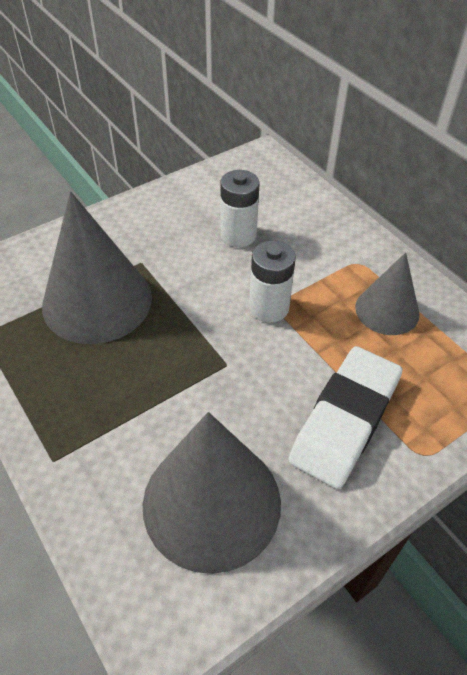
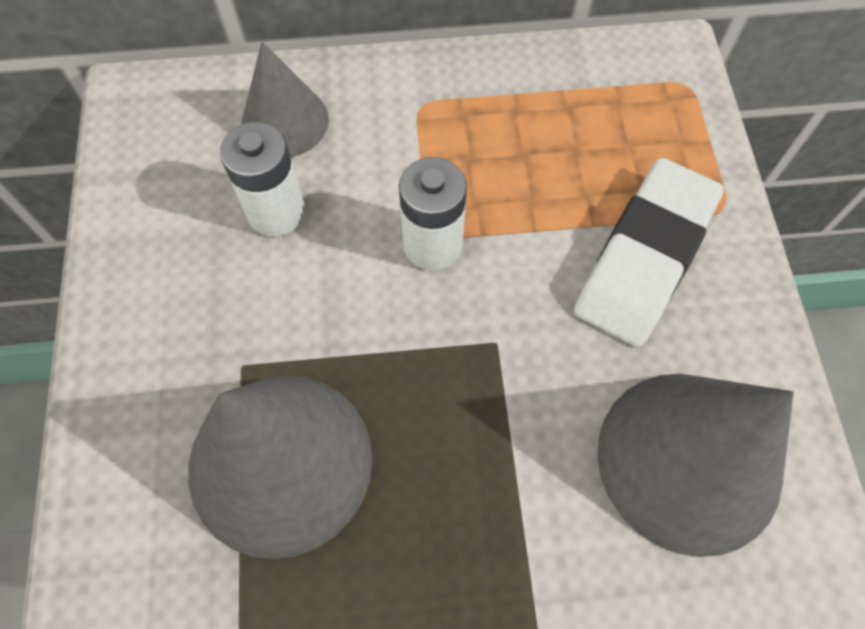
camera: 60 degrees left, 15 degrees up
(345, 420) = (645, 257): white eraser -> white eraser turned 60 degrees clockwise
(387, 310) = (514, 122): grey cone -> grey cone (285, 121)

